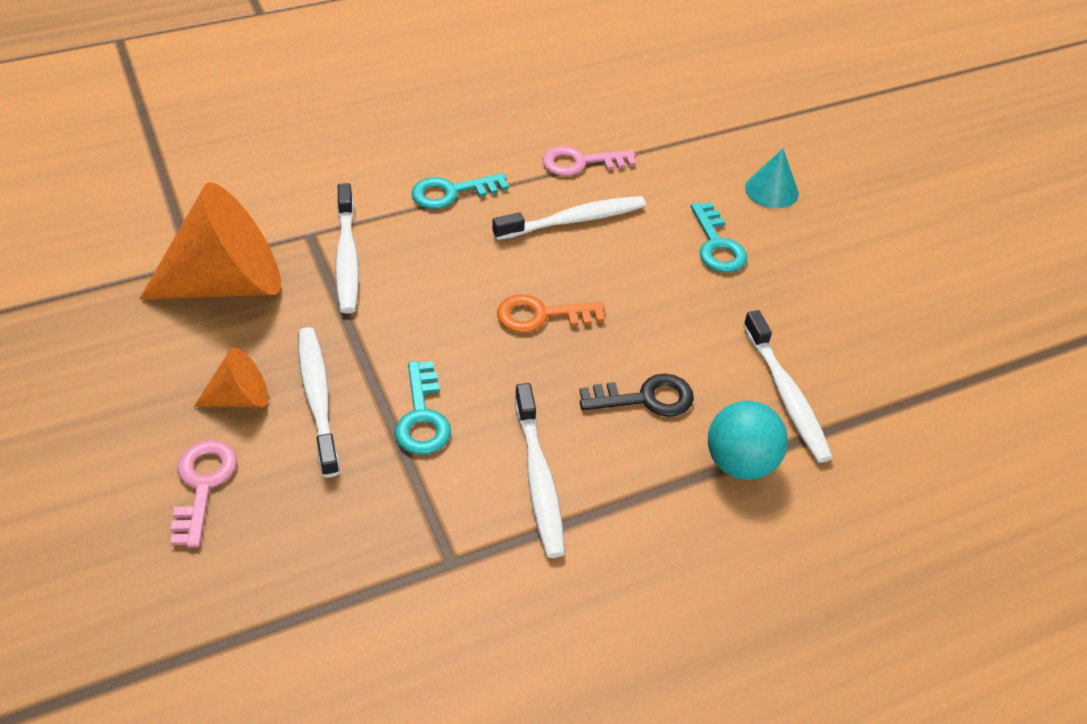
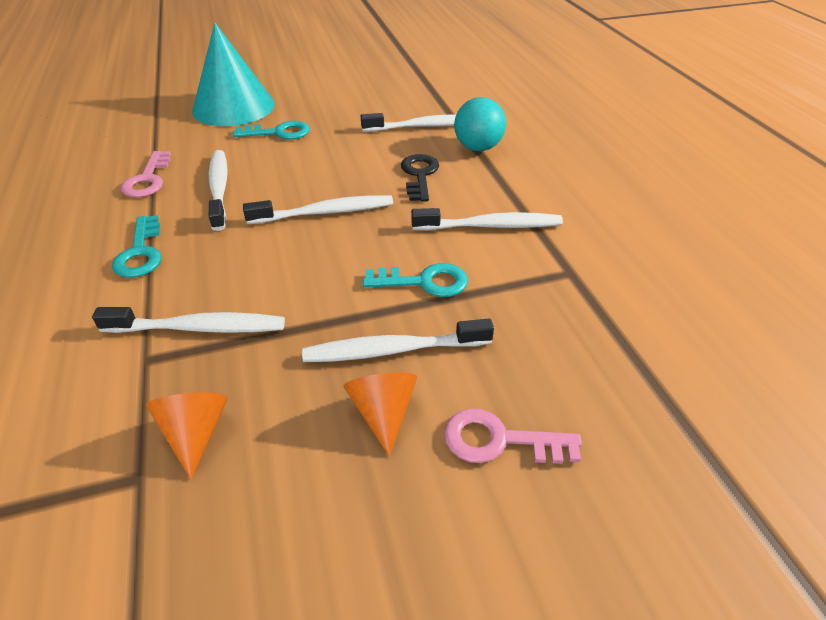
camera: 80 degrees left, 5 degrees down
(228, 283) = (195, 433): orange cone -> orange cone, size x0.49
(542, 315) = (324, 212): orange key -> white toothbrush
(771, 190) = (233, 107): turquoise cone -> turquoise cone, size x2.06

